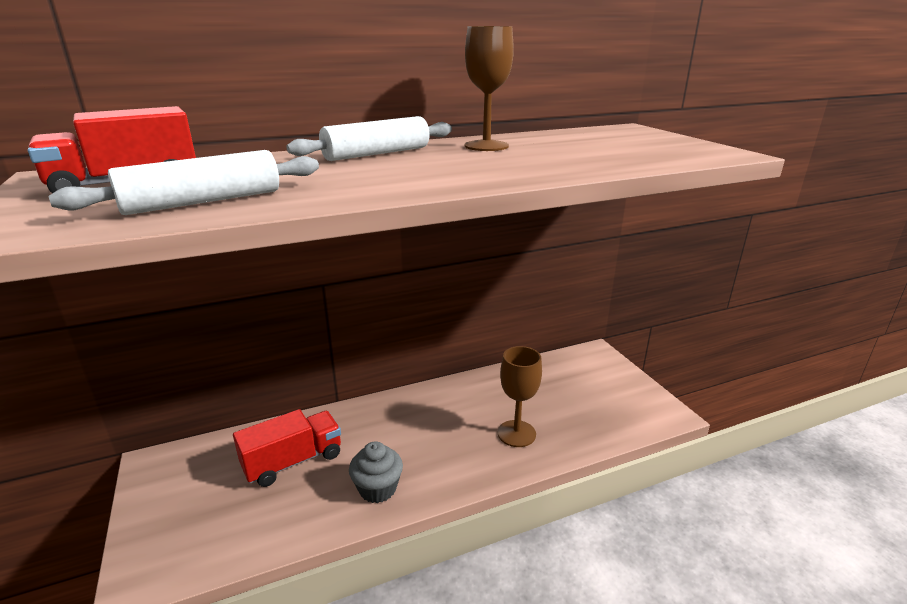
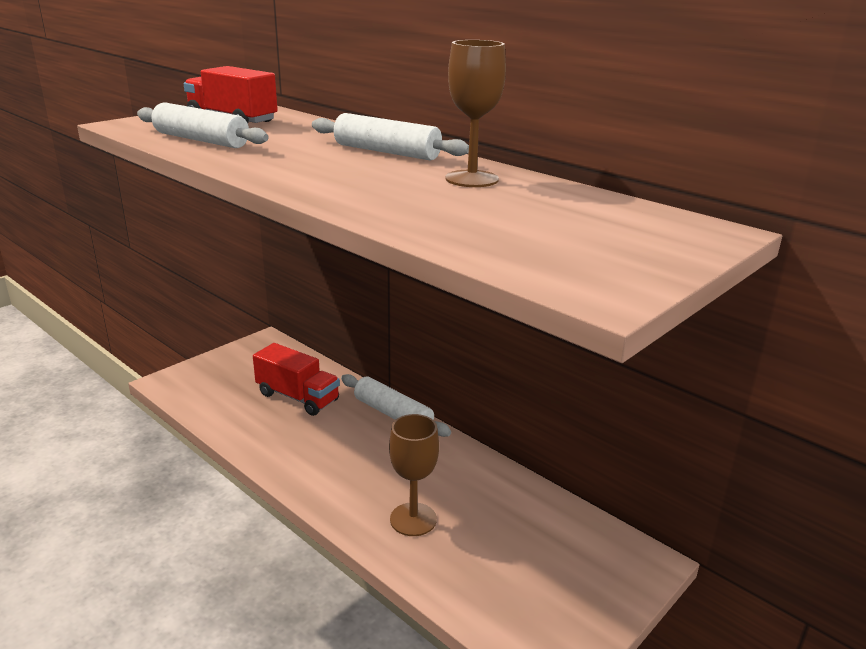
camera: 65 degrees right, 0 degrees up
(375, 407) = (393, 414): none -> white rolling pin
(377, 488) = (286, 450): grey cupcake -> none

